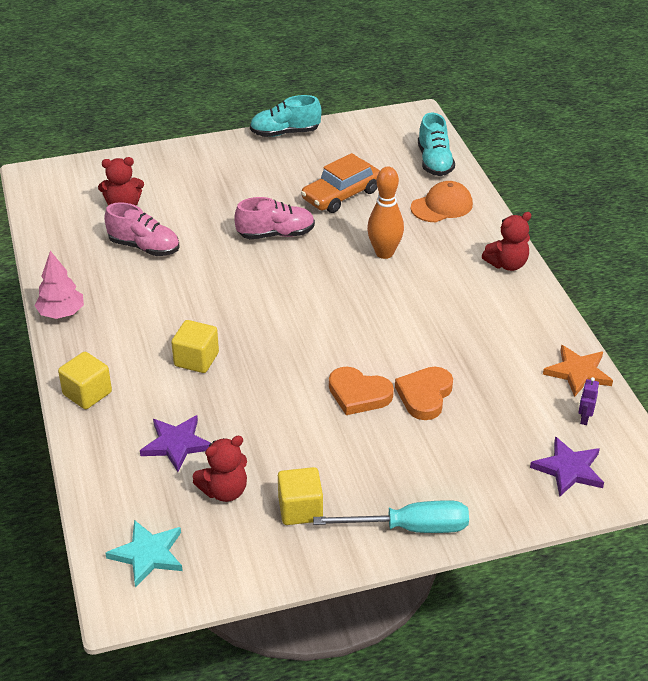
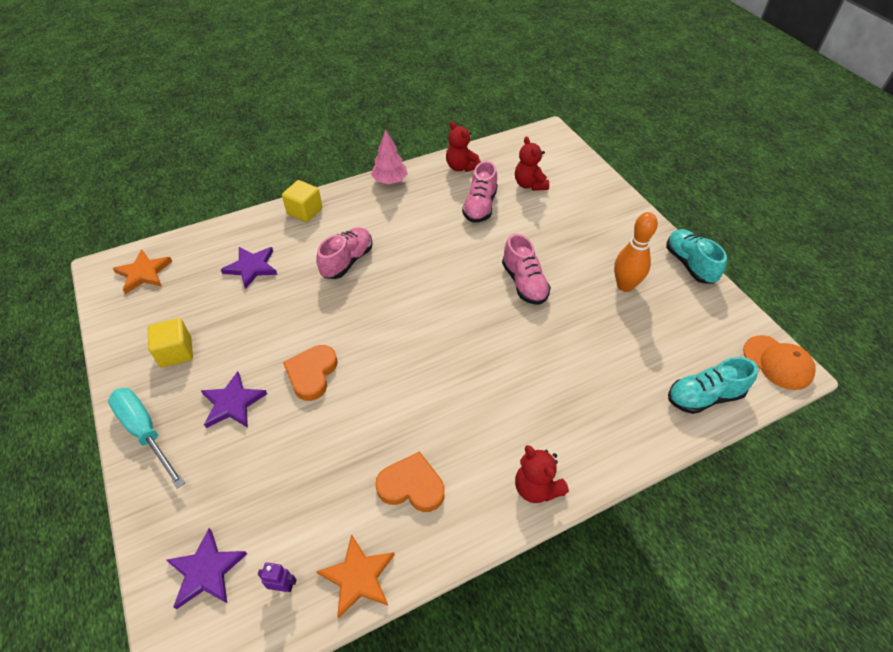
camera: 80 degrees right, 10 degrees up
(148, 554) = (144, 273): turquoise star -> orange star
(196, 359) = (347, 261): yellow cube -> pink shoe
(224, 491) = (201, 303): red teddy bear -> red teddy bear (461, 167)
(341, 195) = (605, 322): orange car -> none
(384, 253) = (521, 369): orange bowling pin -> orange bowling pin (625, 285)
(384, 456) = (233, 403): none -> purple star
(410, 528) = (145, 432): turquoise screwdriver -> turquoise screwdriver turned 150 degrees clockwise
(425, 395) = (313, 426): orange heart -> orange heart (411, 486)
(442, 206) = (622, 412): orange cap -> orange cap (777, 362)

